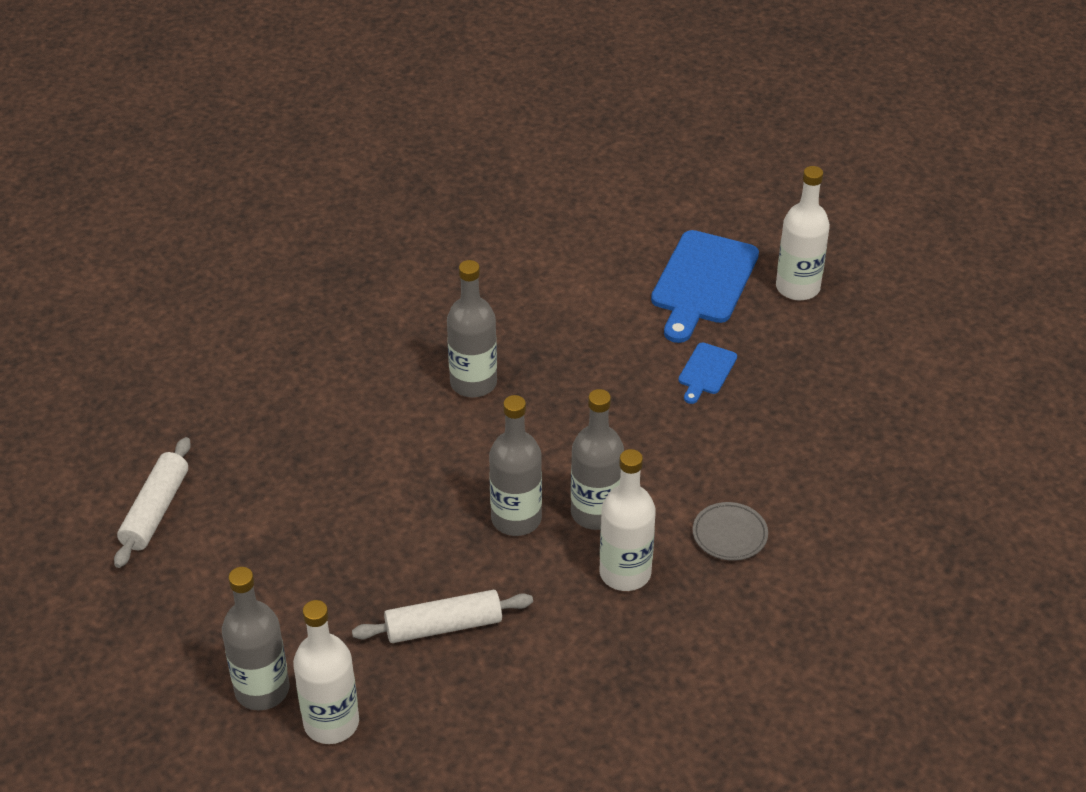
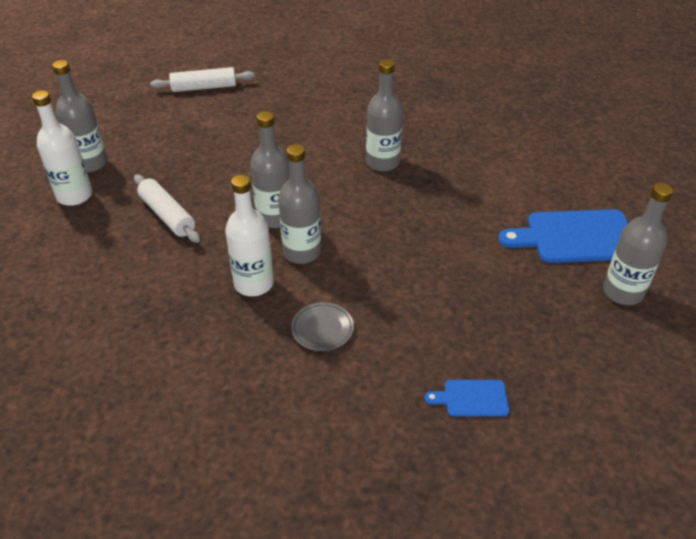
camera: 65 degrees right, 0 degrees up
(706, 371) = (482, 266): blue cutting board -> blue cutting board (472, 398)
(797, 287) = (622, 292): white bottle -> grey bottle

